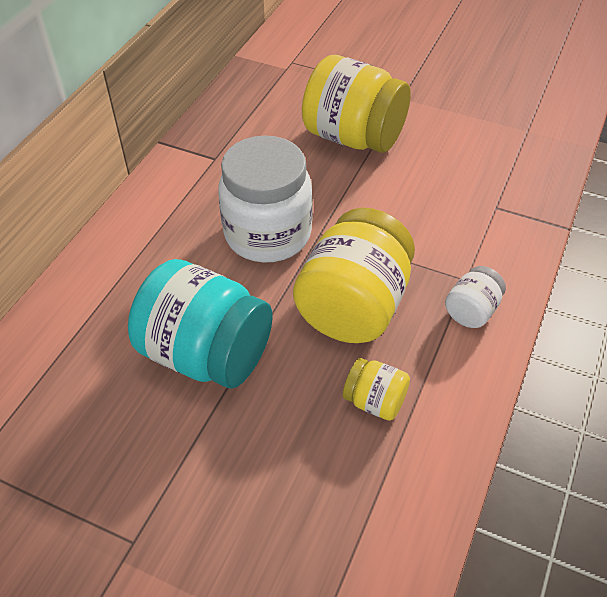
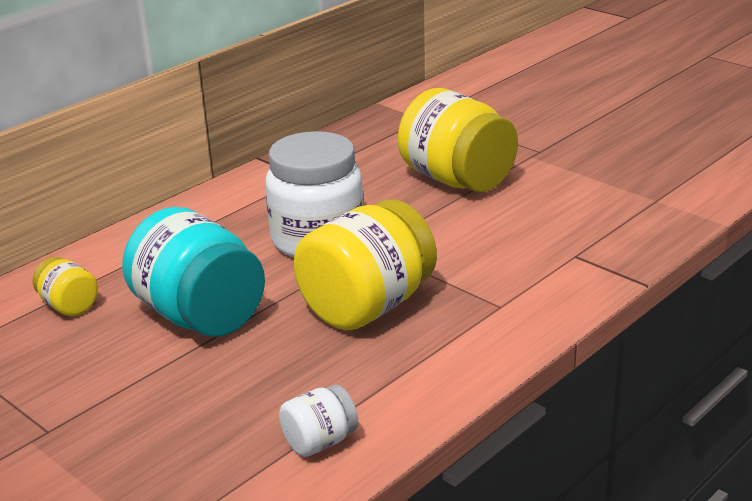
camera: 20 degrees right, 20 degrees down
(375, 401) = (339, 379): yellow jar -> yellow jar (69, 306)
(471, 311) = (489, 331): white jar -> white jar (319, 442)

